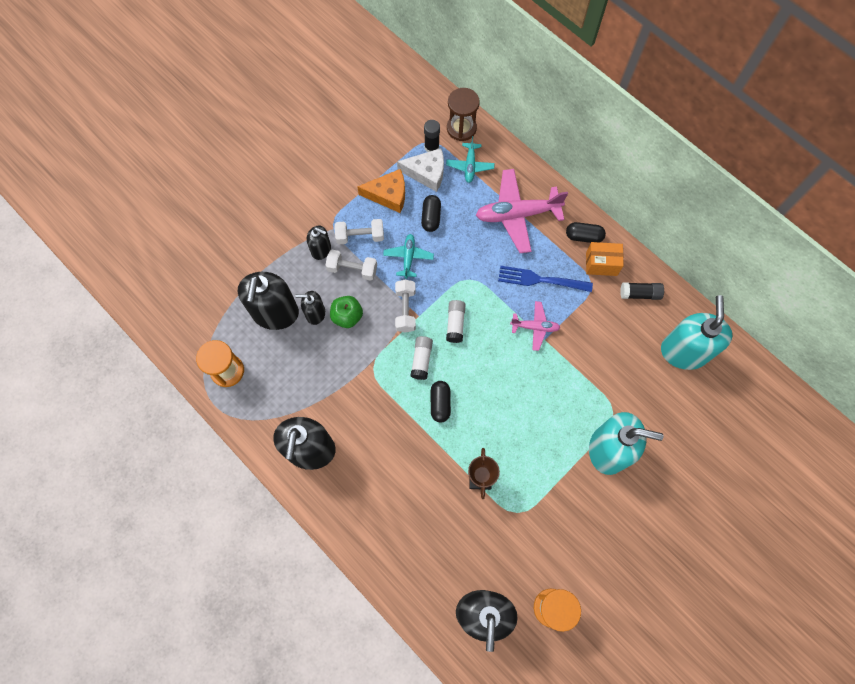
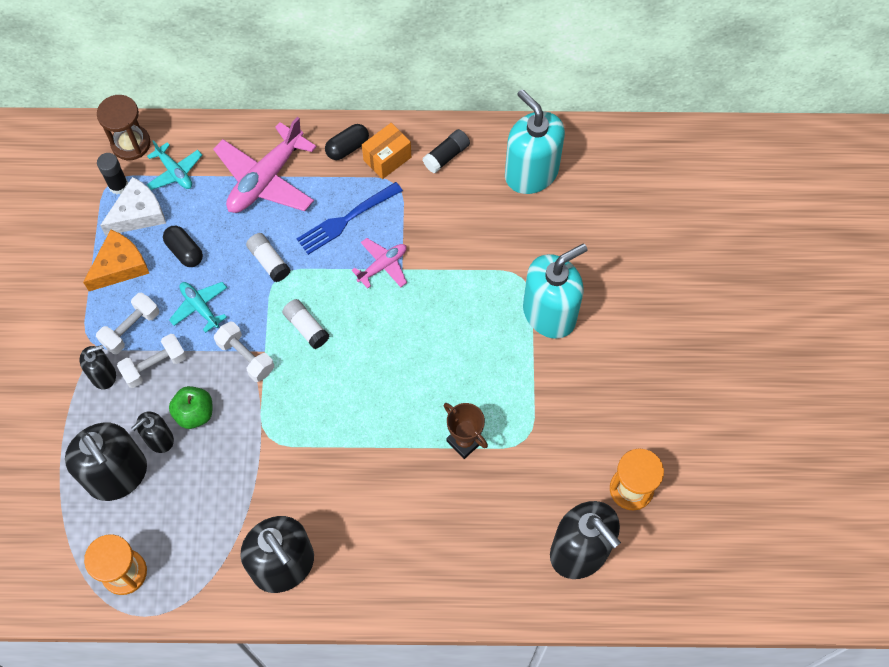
camera: 45 degrees left, 5 degrees down
(421, 360) = (307, 388): white glue stick -> white glue stick (269, 261)
(440, 403) = (363, 410): black capsule -> none

